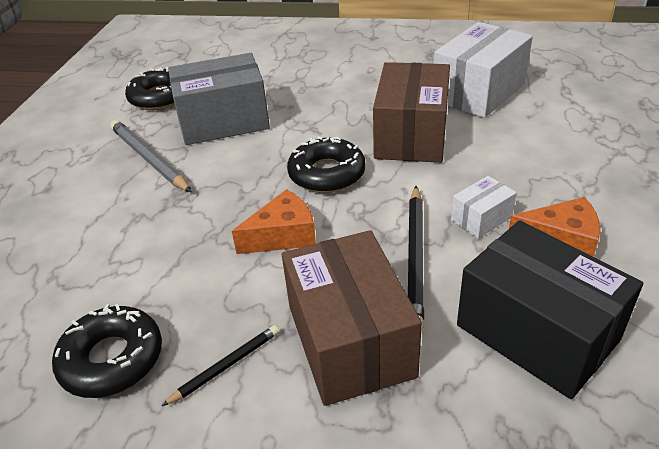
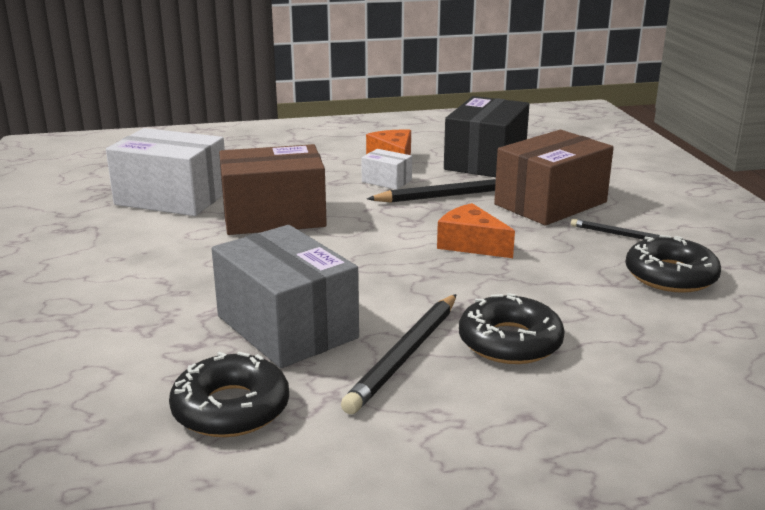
camera: 115 degrees left, 15 degrees down
(149, 159) = (405, 355): grey pencil -> black pencil
(327, 174) = (365, 243): black donut -> black donut (510, 342)

